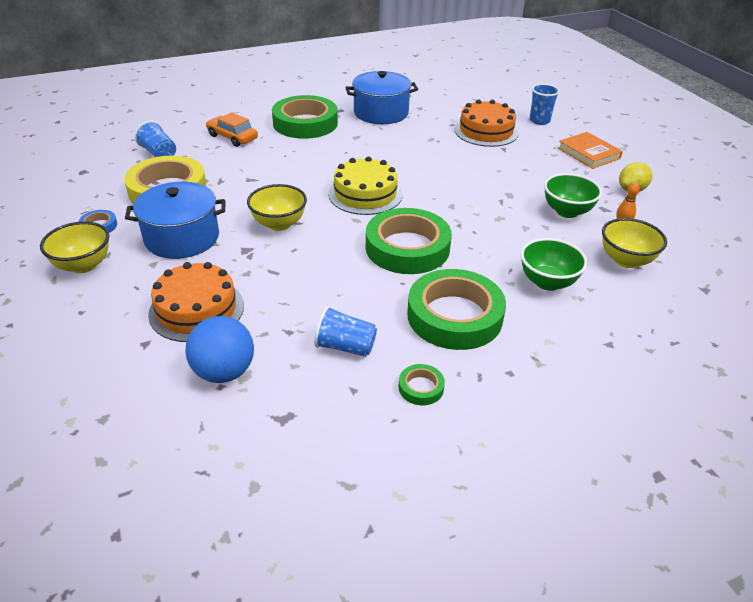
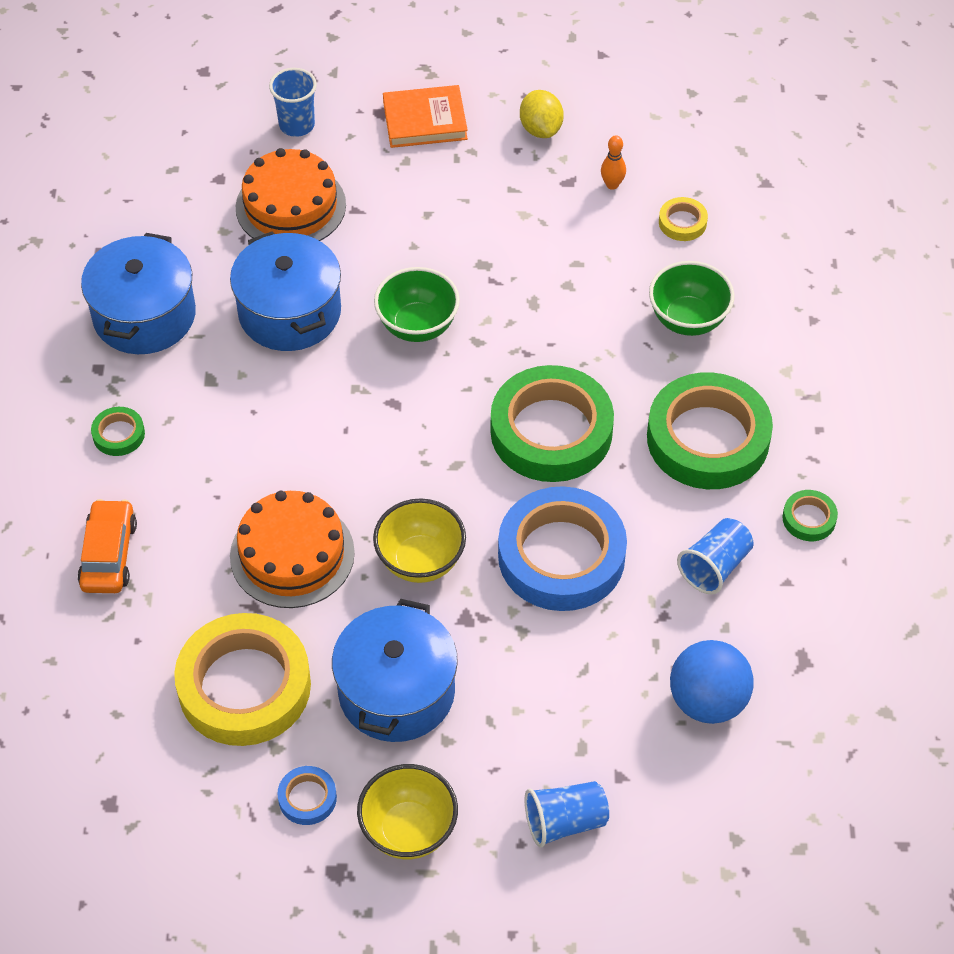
camera: 65 degrees left, 15 degrees up
(159, 154) = (109, 677): blue cup -> blue cup (565, 822)
(196, 309) = (576, 706): orange cake -> orange cake (292, 554)
(232, 137) = (109, 554): orange car -> orange car turned 120 degrees clockwise
(305, 123) = (118, 434): green tape -> green tape, size x0.42
(313, 275) = (561, 556): none -> blue tape
(365, 194) = (394, 430): yellow cake -> none
(417, 146) = (289, 312): none -> blue pot
(567, 211) = (555, 223): green bowl -> green bowl (417, 326)
(626, 260) = (682, 222): yellow bowl -> yellow tape

